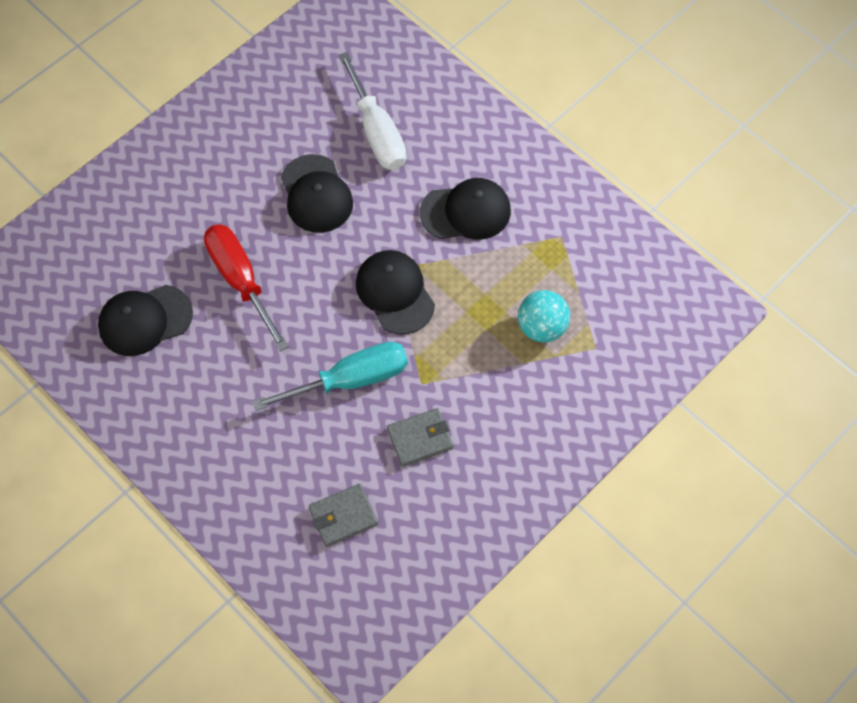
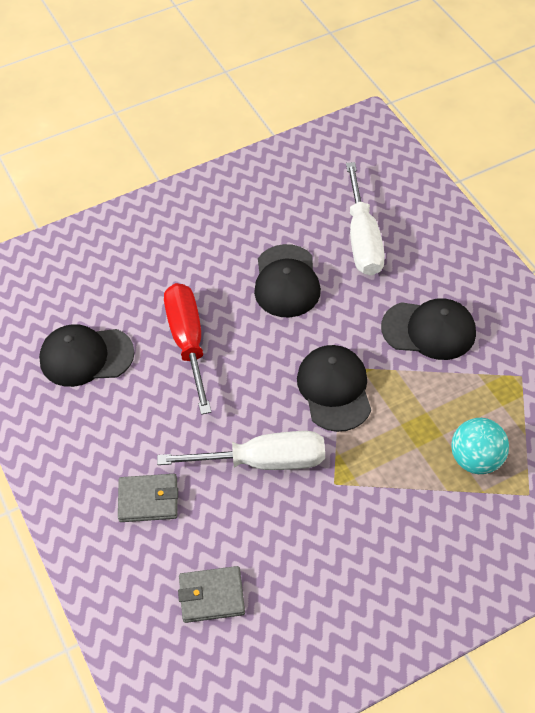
camera: 20 degrees right, 10 degrees down
(350, 380) = (263, 461): turquoise screwdriver -> white screwdriver
(420, 439) = (316, 538): grey wallet -> grey wallet (148, 500)

